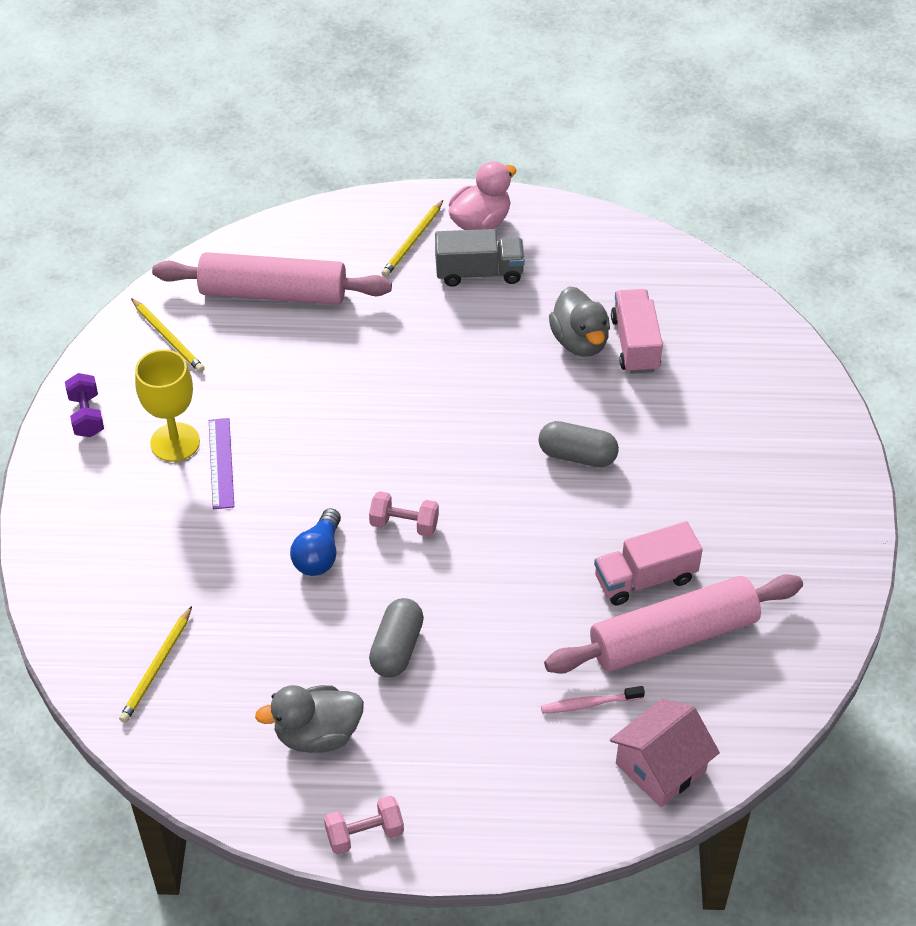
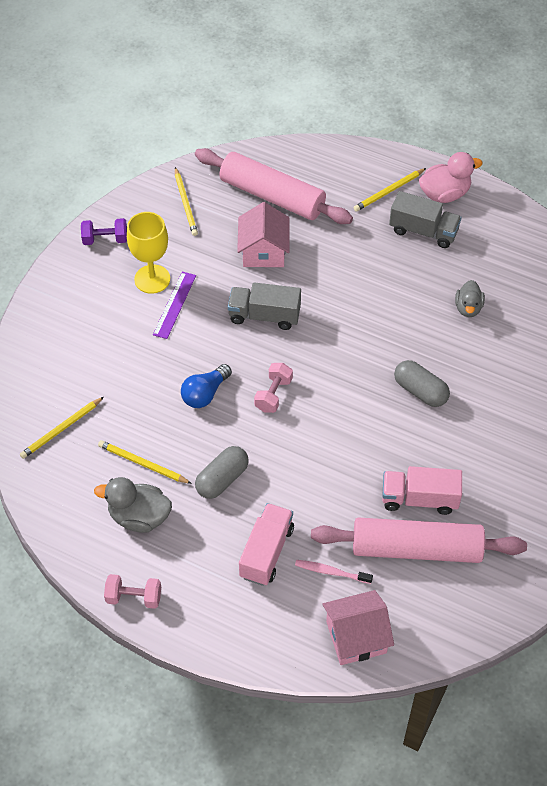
camera: 25 degrees right, 5 degrees up
(87, 416) = (105, 239): purple dumbbell -> purple dumbbell turned 75 degrees clockwise
(287, 668) = (143, 464): none -> yellow pencil
(298, 361) = (263, 251): none -> pink house
(341, 436) = (264, 316): none -> grey truck
(404, 524) = (273, 394): pink dumbbell -> pink dumbbell turned 75 degrees clockwise
(579, 341) = (468, 308): grey duck -> grey duck, size x0.65
(635, 344) = (507, 324): pink truck -> pink truck (266, 552)

